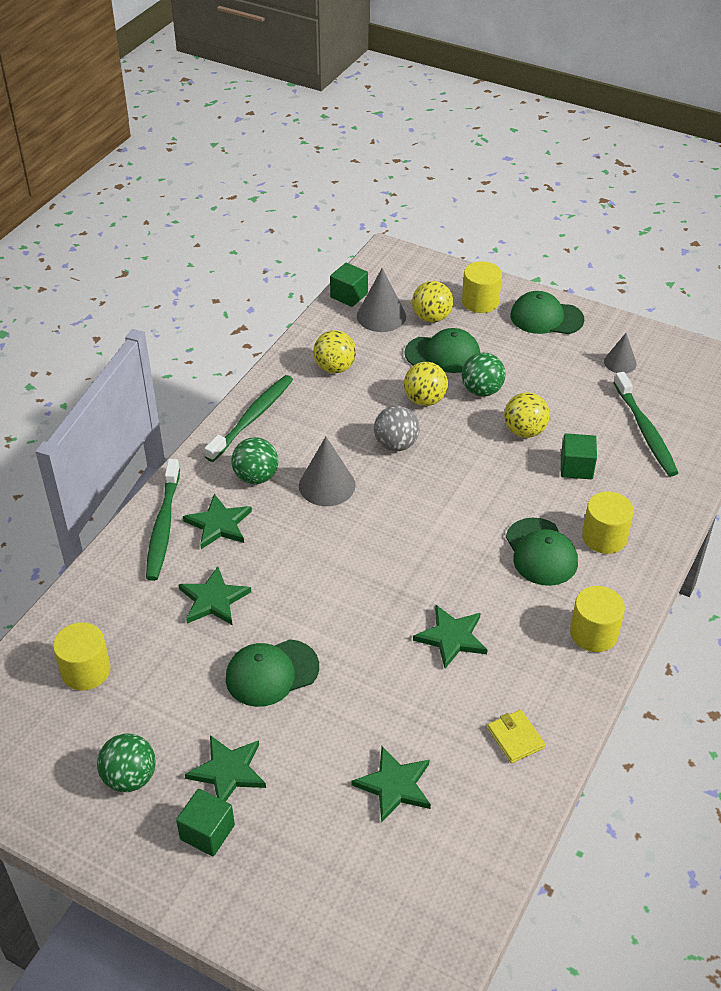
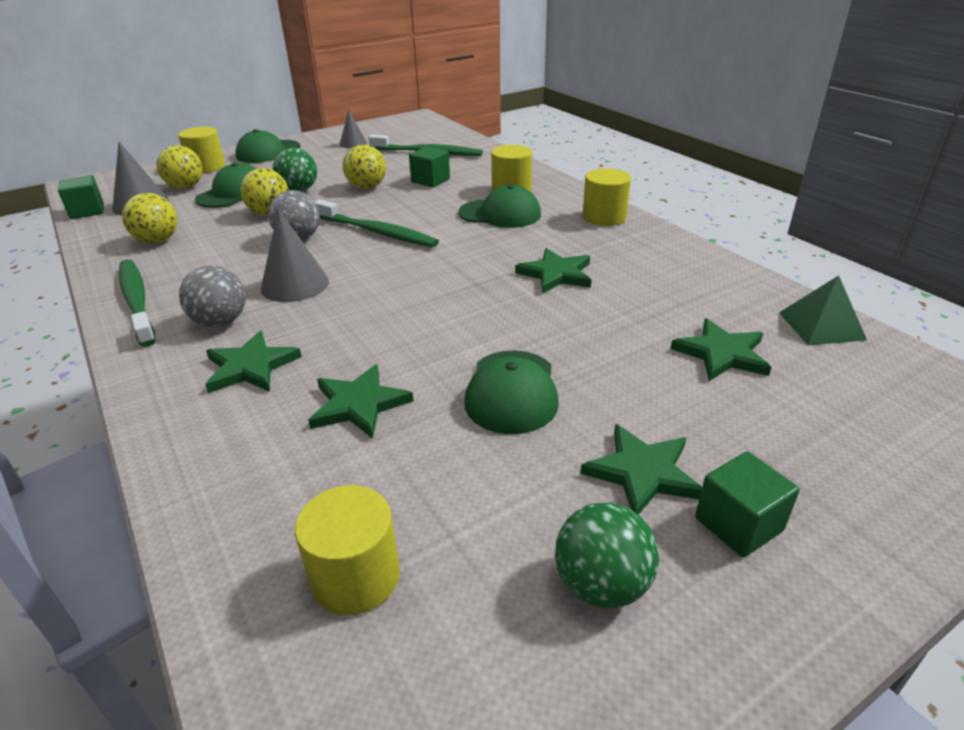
camera: 60 degrees left, 10 degrees down
(163, 527) = (193, 412): green toothbrush -> green toothbrush (377, 232)
(256, 477) = (220, 322): green ball -> grey ball
(484, 849) = (821, 326): none -> green pyramid
(515, 738) = (694, 276): yellow wallet -> none

